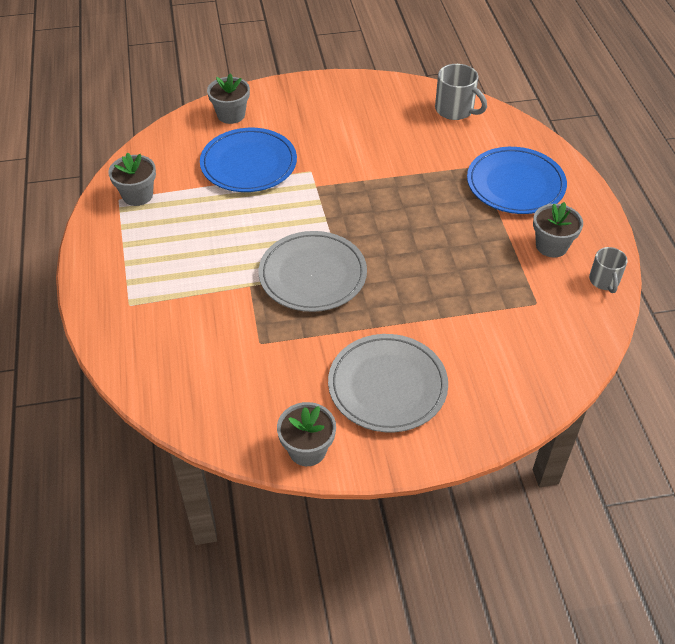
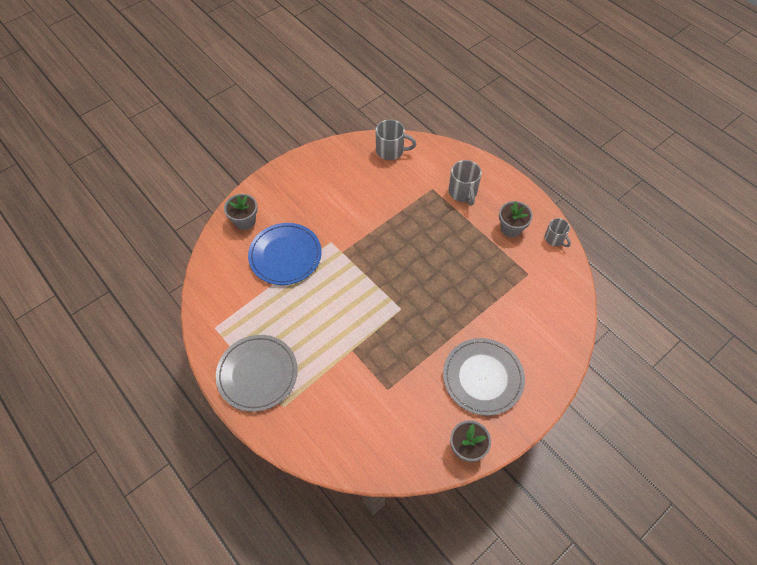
camera: 30 degrees left, 10 degrees up
(137, 195) = (226, 318): grey flower pot -> none
(312, 275) = (386, 321): grey plate -> grey plate (257, 374)
(515, 184) = (463, 192): blue plate -> grey mug

